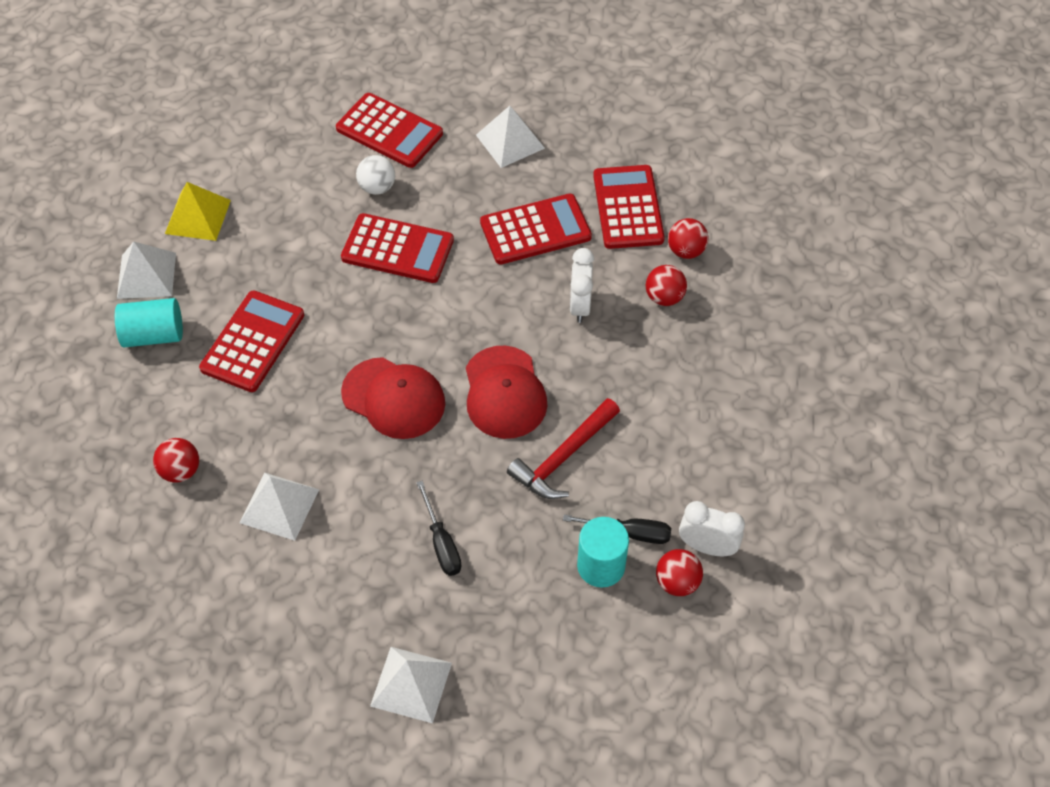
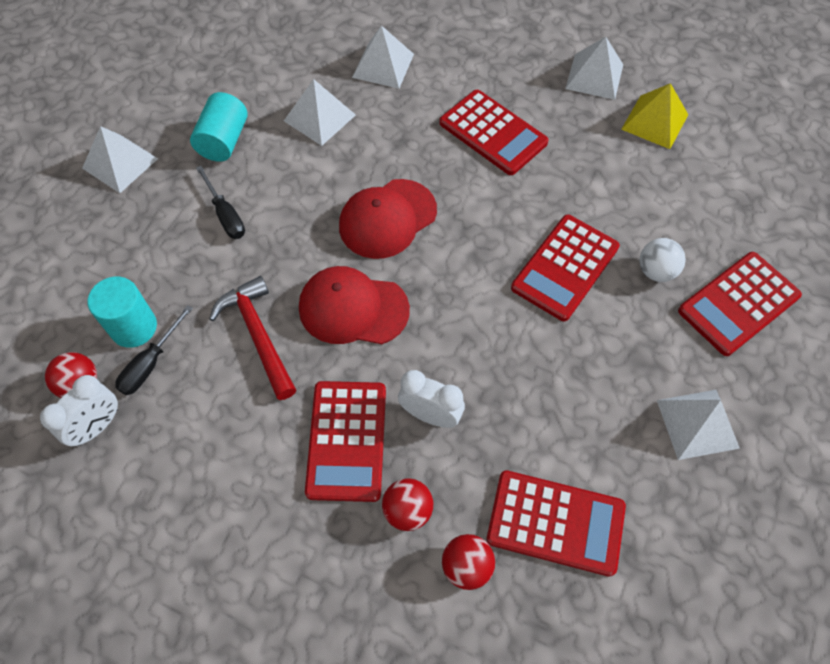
camera: 110 degrees right, 5 degrees up
(154, 335) = (526, 71): turquoise cylinder -> turquoise cylinder (224, 141)
(181, 471) = (383, 65): red ball -> white pyramid
(441, 543) = (225, 215): black screwdriver -> black screwdriver turned 120 degrees counterclockwise
(535, 230) = (551, 406): red calculator -> red calculator (347, 440)

